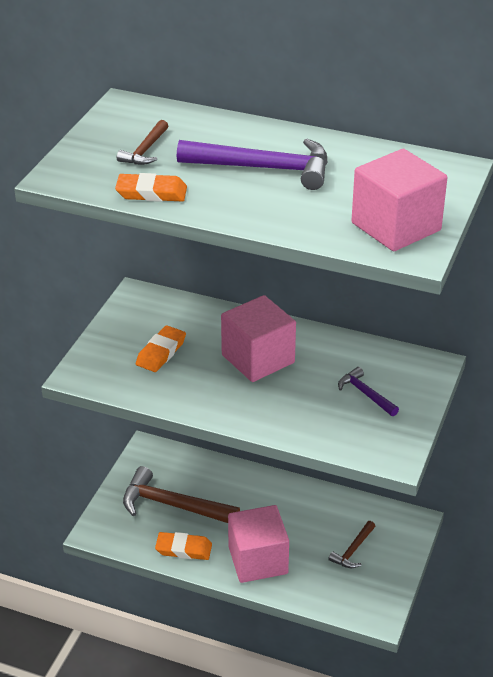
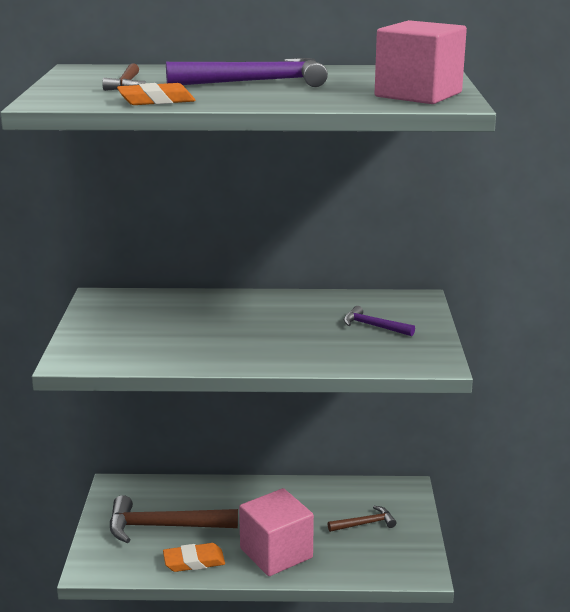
camera: 20 degrees left, 15 degrees down
(161, 352) = (149, 331): orange eraser -> none
(258, 359) = (252, 320): pink cube -> none
(353, 550) = (365, 523): brown hammer -> brown hammer turned 120 degrees counterclockwise

